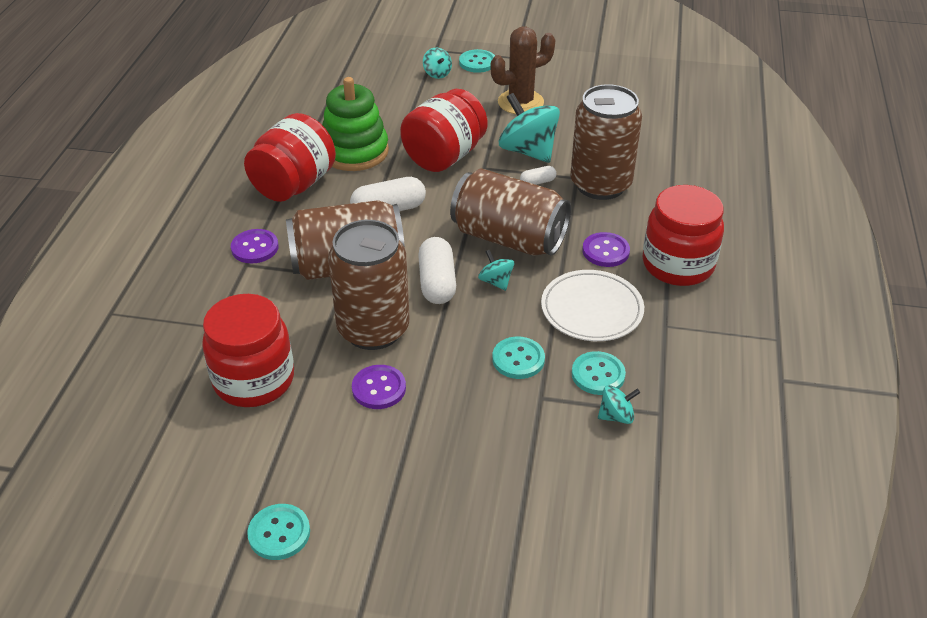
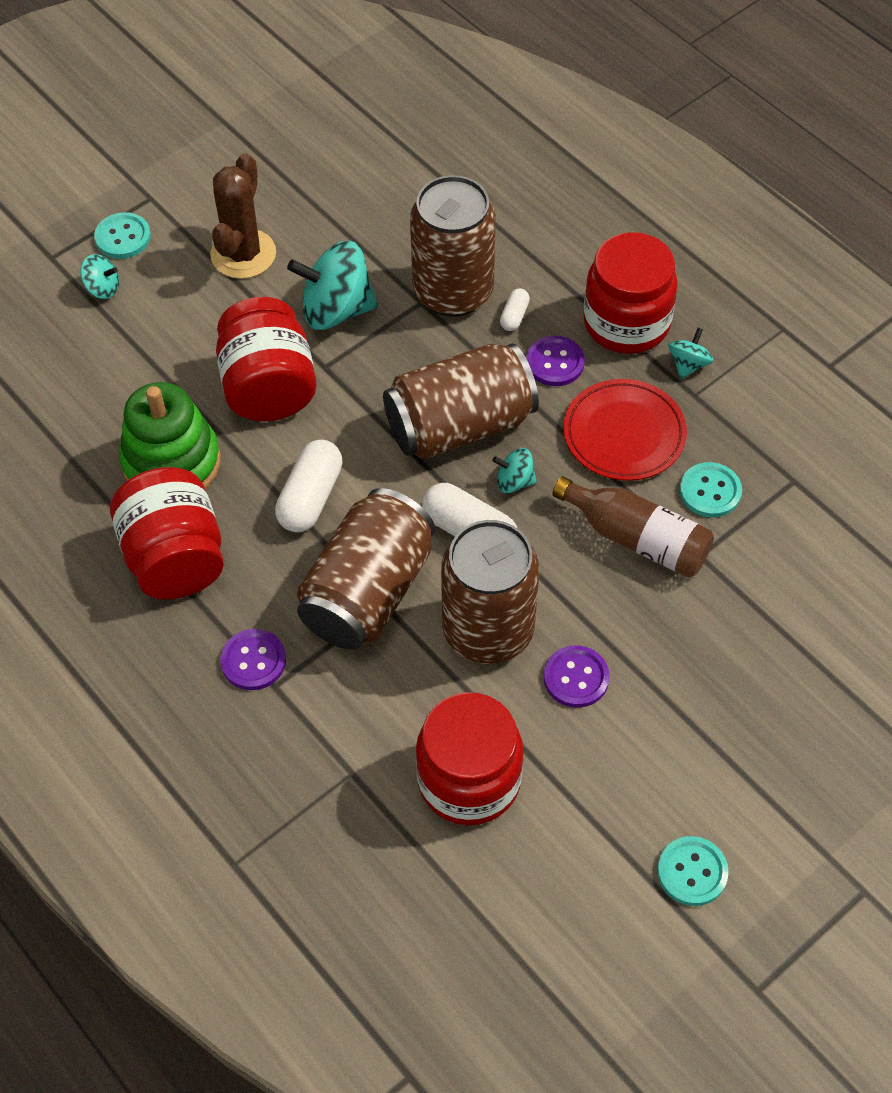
camera: 50 degrees left, 15 degrees up
(518, 359) = (637, 538): turquoise button -> brown bottle
(537, 182) = (396, 339): white capsule -> white capsule (514, 316)
(591, 309) = (624, 434): white plate -> red plate
(616, 416) = (770, 515): turquoise spinning top -> turquoise spinning top (688, 364)

